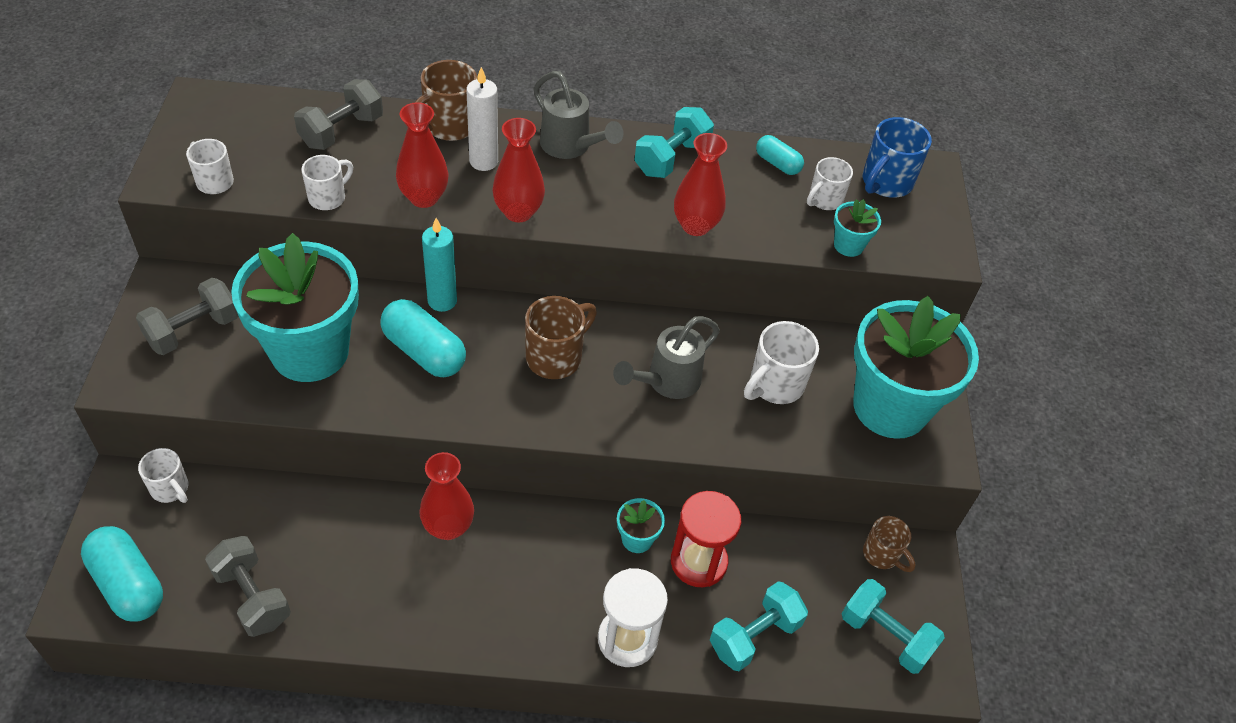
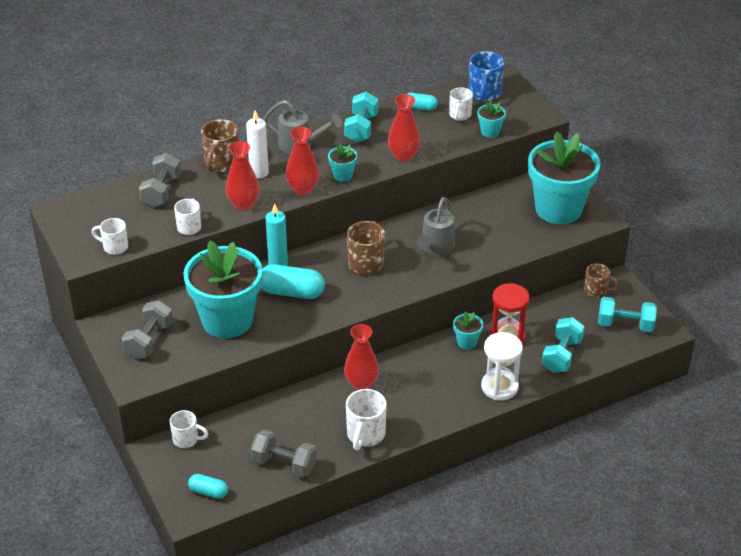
camera: 25 degrees left, 10 degrees down
(128, 584) = (208, 492): turquoise capsule -> turquoise capsule, size x0.57
(589, 216) = (343, 175): none -> turquoise flower pot
(775, 385) = (492, 225): white mug -> white mug (365, 435)

